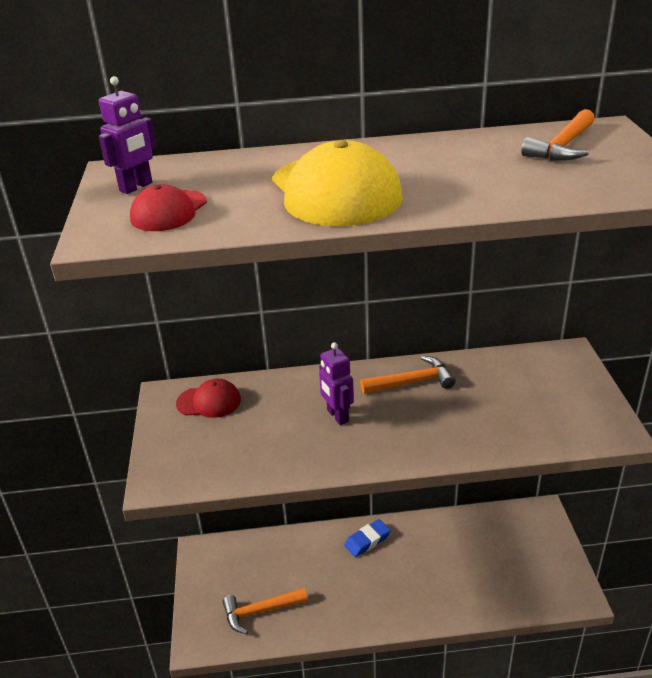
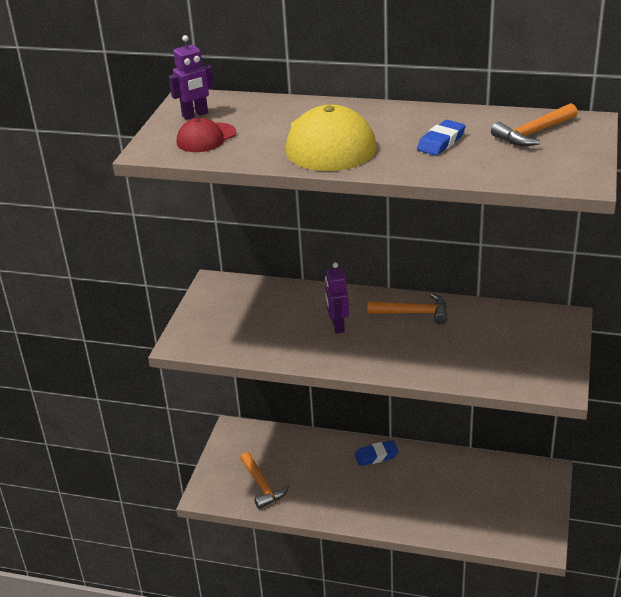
camera: 20 degrees right, 0 degrees up
(209, 402) = (244, 294): red cap -> none
(260, 611) = (262, 486): orange hammer -> orange hammer turned 120 degrees counterclockwise
(469, 171) = (441, 142): none -> blue eraser

